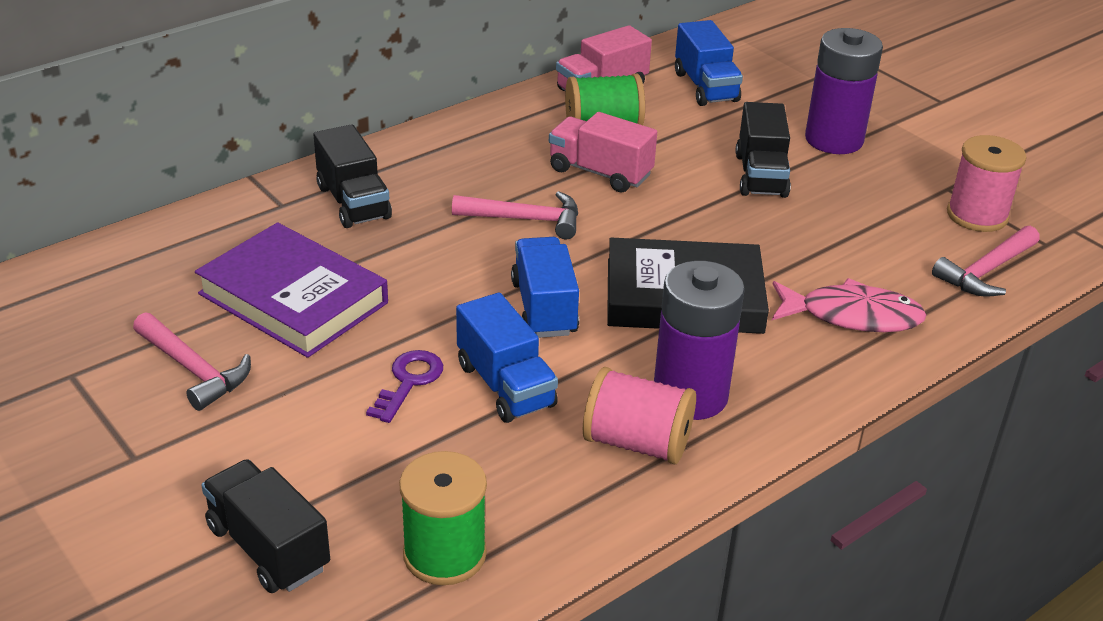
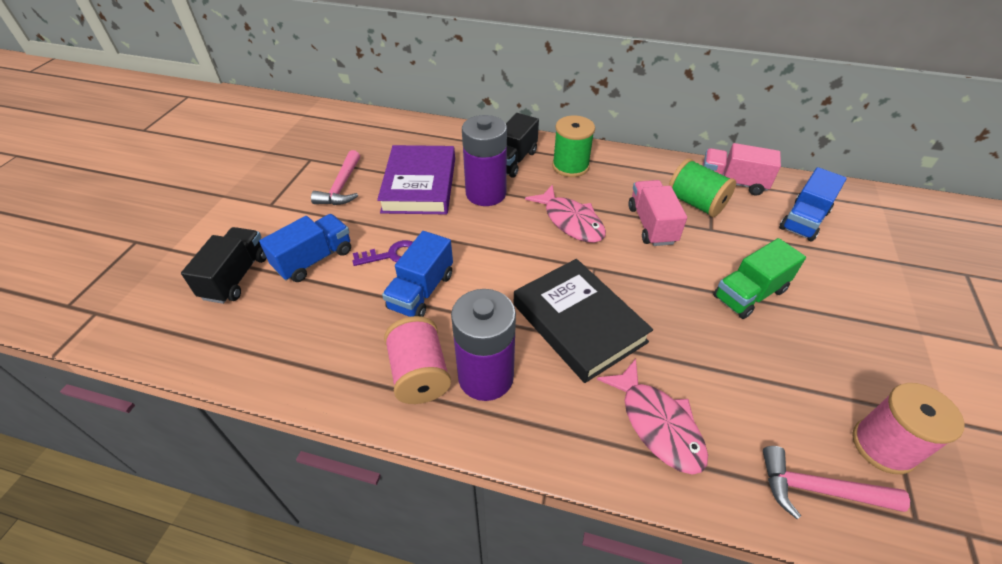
camera: 55 degrees right, 10 degrees up
(444, 554) = (269, 341): green spool -> green spool (570, 166)
(525, 219) = (571, 221): pink hammer -> pink fish
(544, 308) = (502, 270): blue truck -> blue truck (314, 259)
(760, 175) = (749, 294): black truck -> green truck
(834, 140) = (846, 309): purple battery -> purple battery (486, 193)

